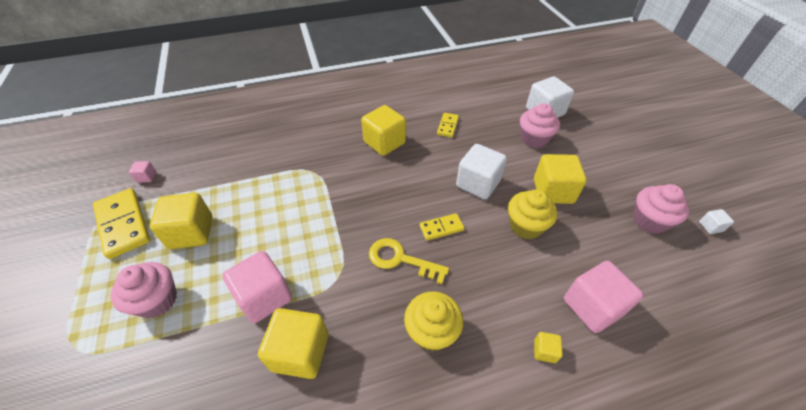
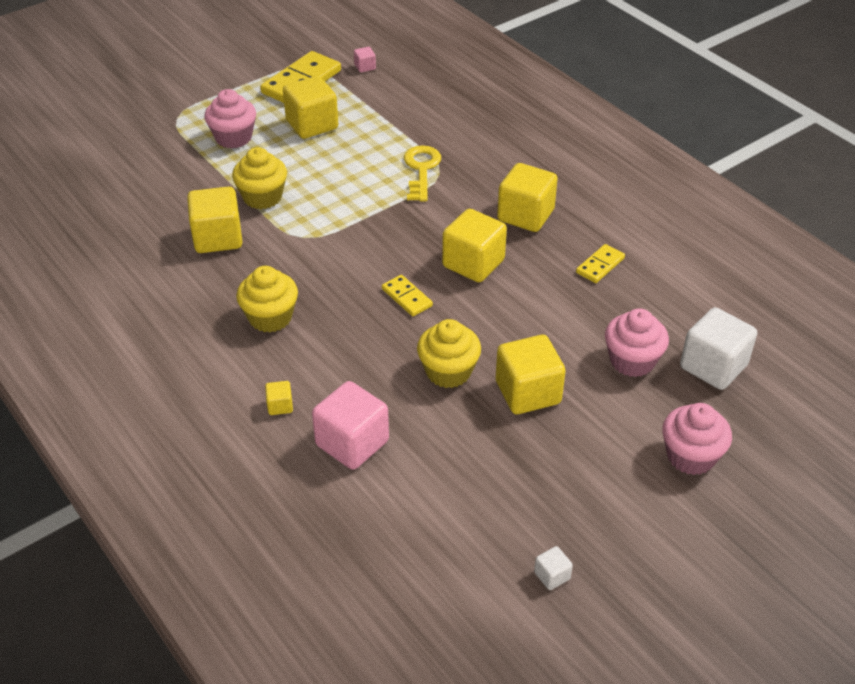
camera: 70 degrees right, 5 degrees down
(264, 297) = (262, 197): pink cube -> yellow cupcake
(401, 259) = (346, 275): yellow key -> yellow key (421, 170)
(420, 181) = (473, 263): none -> yellow cube
(447, 126) = (600, 265): yellow domino -> yellow domino turned 45 degrees counterclockwise
(478, 183) = (499, 316): white cube -> none
(649, 220) = (526, 501): pink cupcake -> pink cupcake (691, 456)

